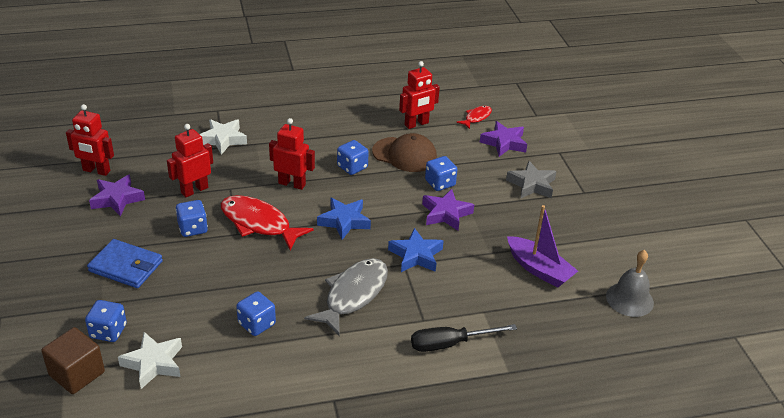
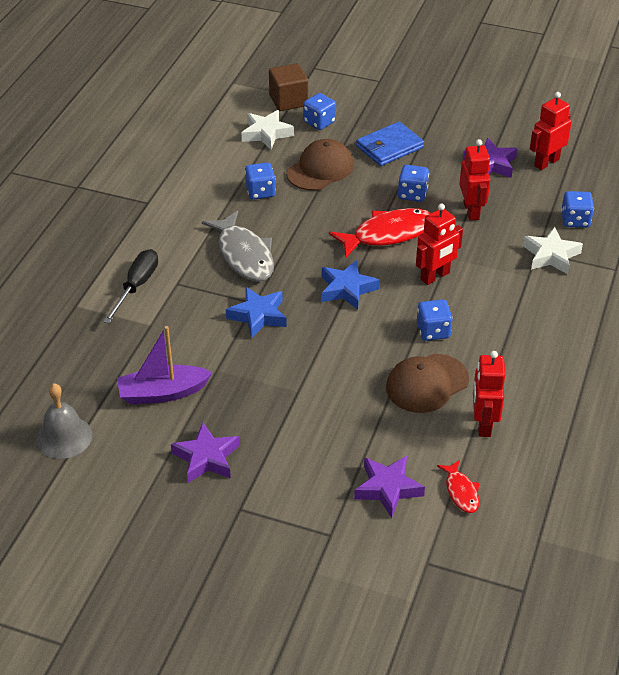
camera: 125 degrees right, 5 degrees up
(192, 298) = (320, 169): none -> brown cap
(440, 183) = (353, 387): blue dice -> blue dice (575, 220)
(446, 214) = (300, 367): purple star -> purple star (206, 458)
(531, 185) = (290, 467): grey star -> none

